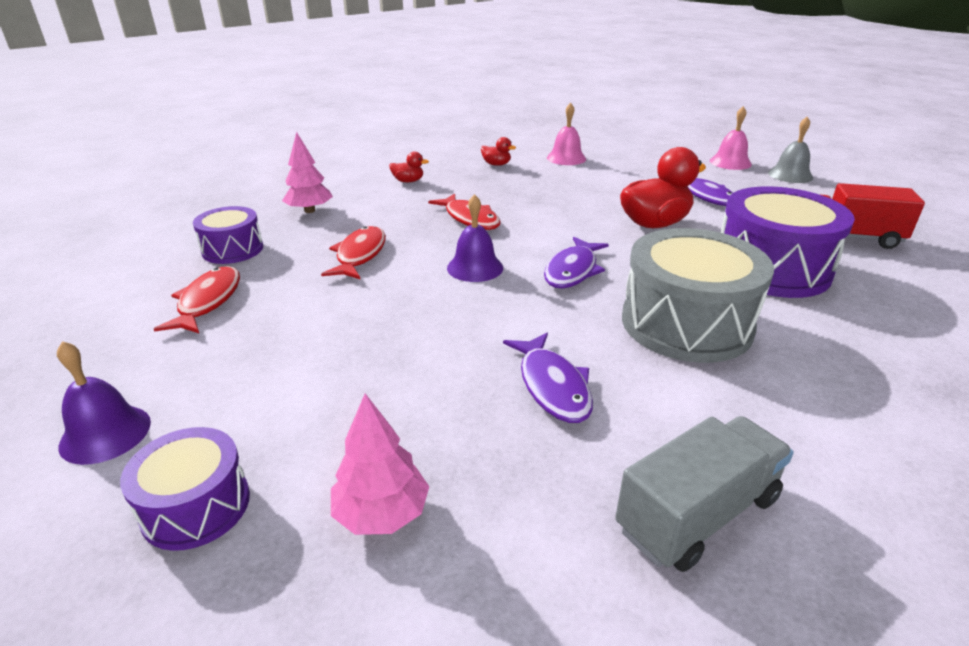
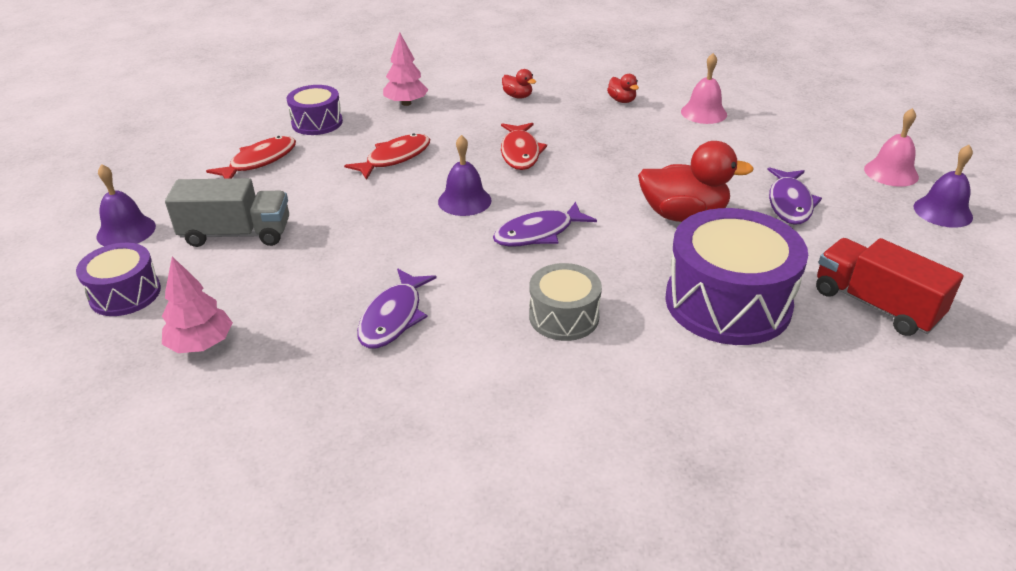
camera: 35 degrees right, 5 degrees up
(686, 323) = (564, 317): grey drum -> grey drum, size x0.56
(697, 514) = (366, 441): grey truck -> grey truck (236, 234)
(790, 175) = (942, 211): grey bell -> purple bell

